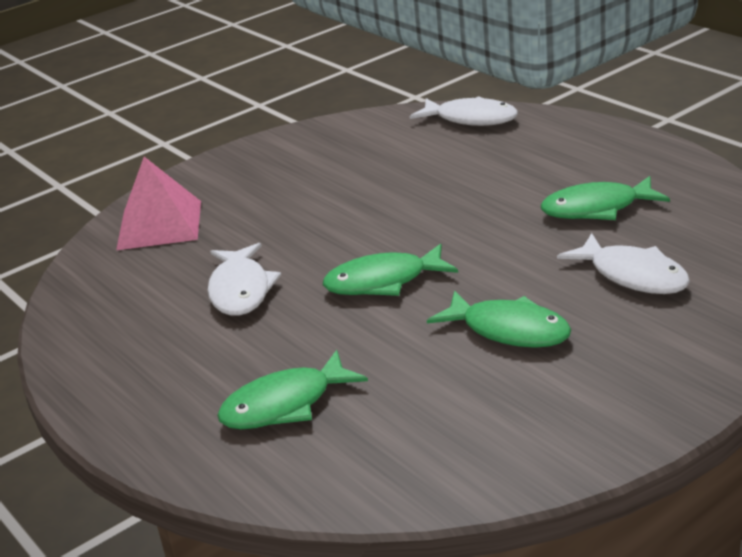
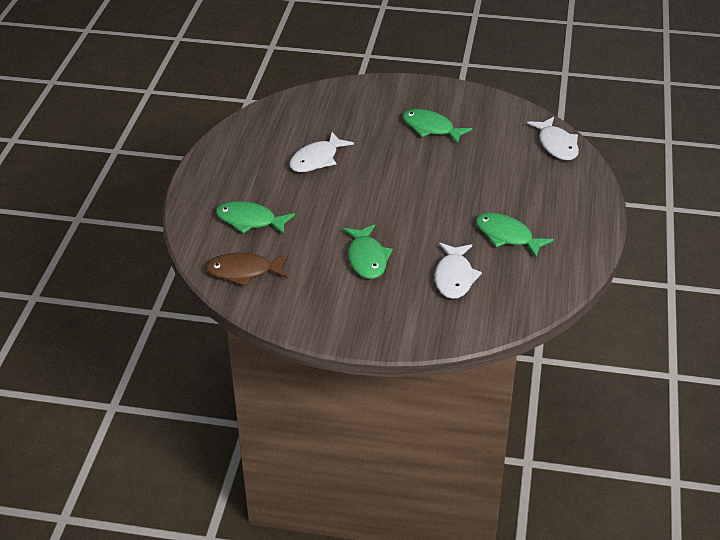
camera: 45 degrees right, 10 degrees up
(159, 225) = (343, 102): pink pyramid -> none
(383, 282) = (367, 199): green fish -> green fish (431, 128)
(395, 460) = (244, 272): none -> brown fish

